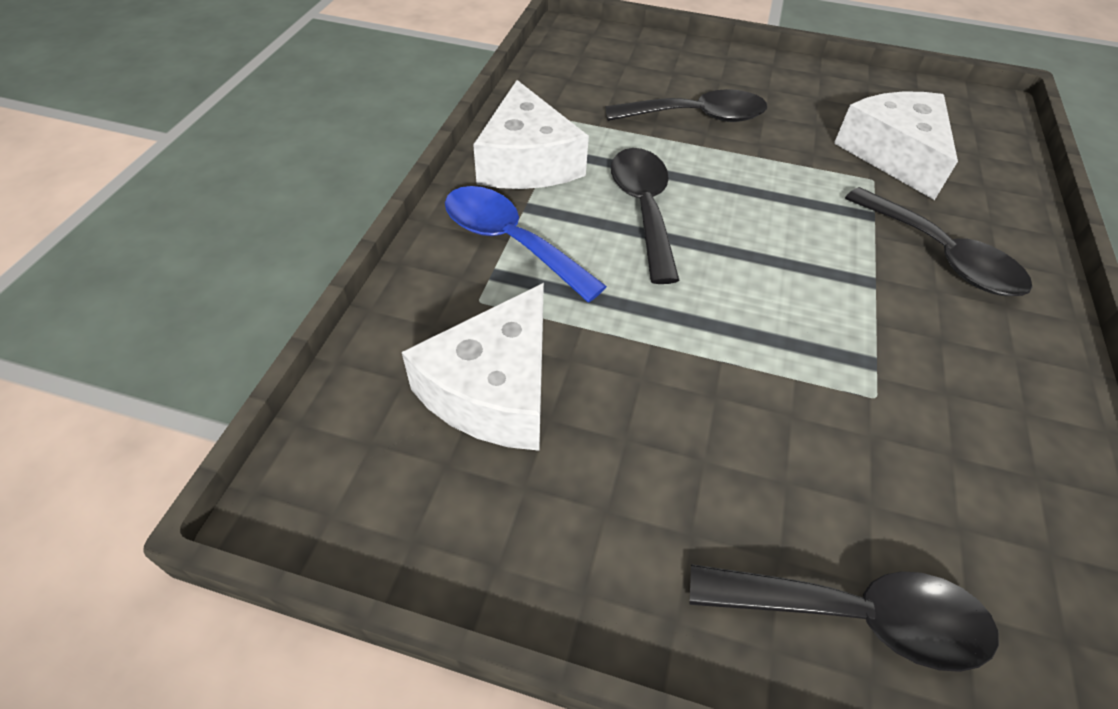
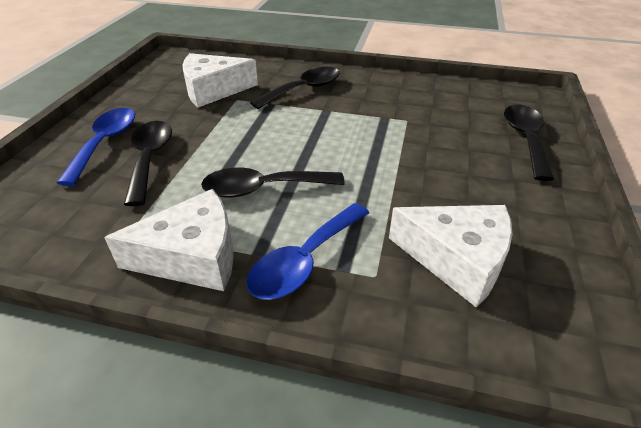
camera: 90 degrees left, 10 degrees down
(724, 83) = (105, 143): none -> blue spoon

